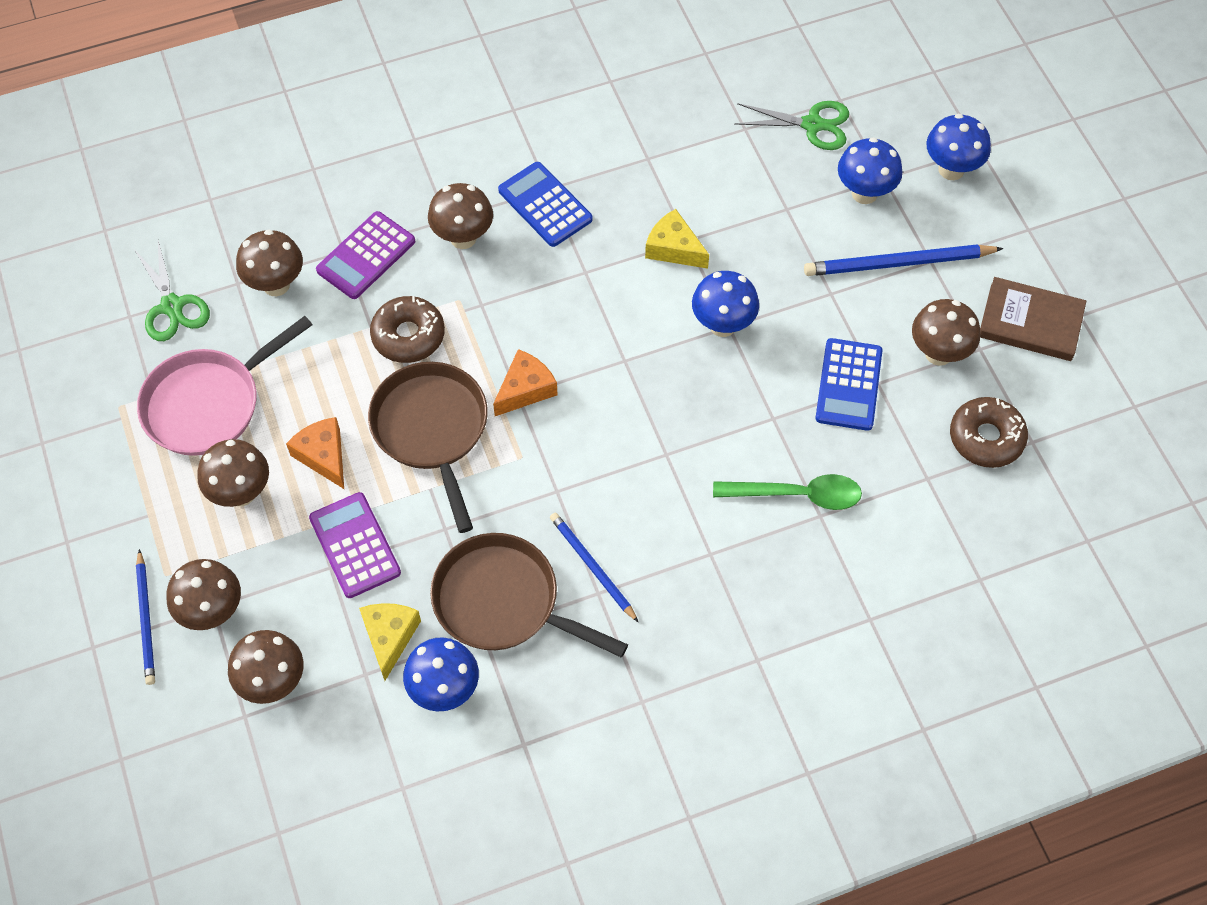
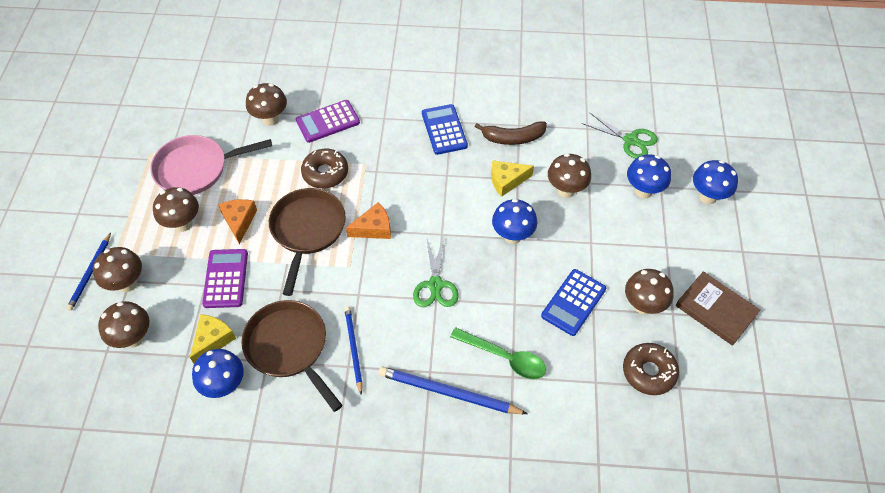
camera: 25 degrees right, 5 degrees down
(172, 306) = (210, 111): green scissors -> green scissors (435, 285)
(463, 238) = (387, 131): brown mushroom -> brown mushroom (566, 190)
(649, 181) = (513, 138): none -> brown banana
(674, 248) = (507, 181): yellow cheese -> yellow cheese turned 75 degrees counterclockwise
(898, 263) = (644, 240): blue pencil -> blue pencil (448, 393)

